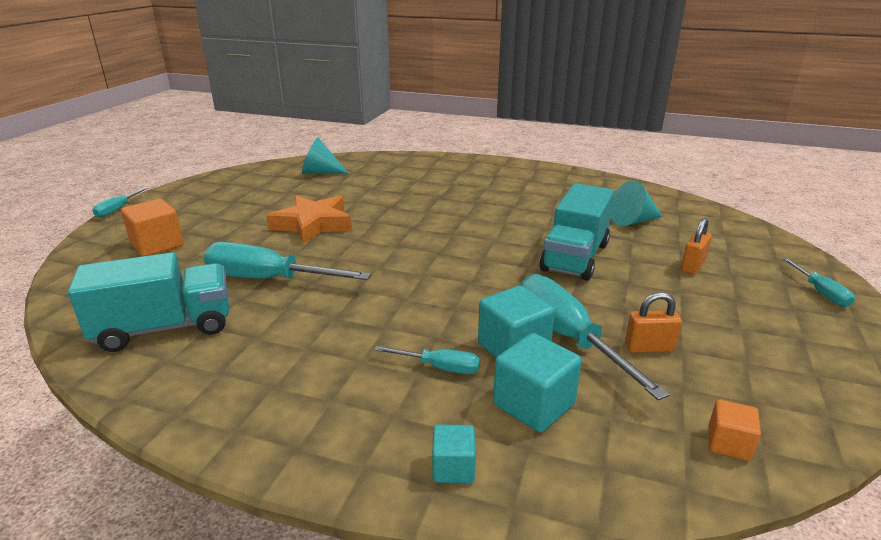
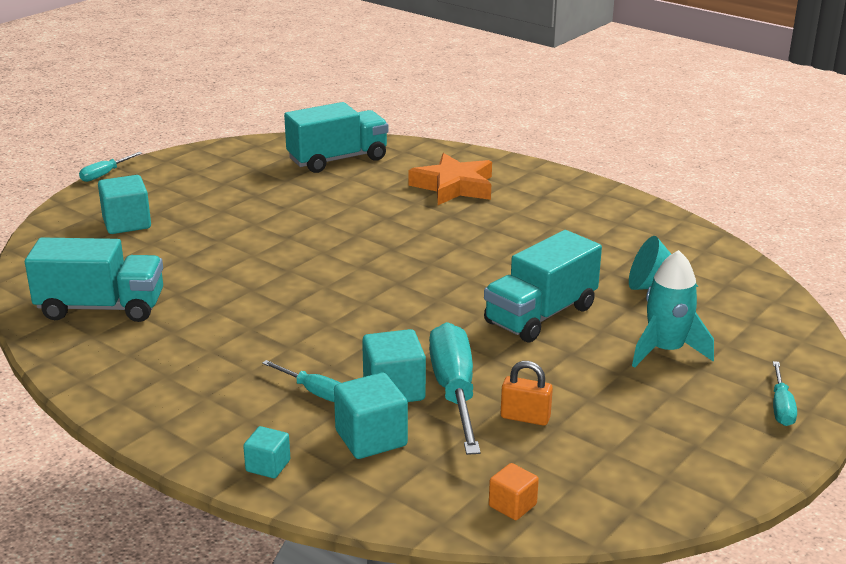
camera: 20 degrees right, 0 degrees up
(157, 245) = (127, 223): orange cube -> turquoise cube
(268, 279) = (212, 279): turquoise screwdriver -> none
(313, 224) = (289, 226): orange star -> orange star (454, 186)
(321, 172) = (337, 159): turquoise cone -> turquoise truck
(693, 266) = (666, 350): orange padlock -> turquoise rocket

